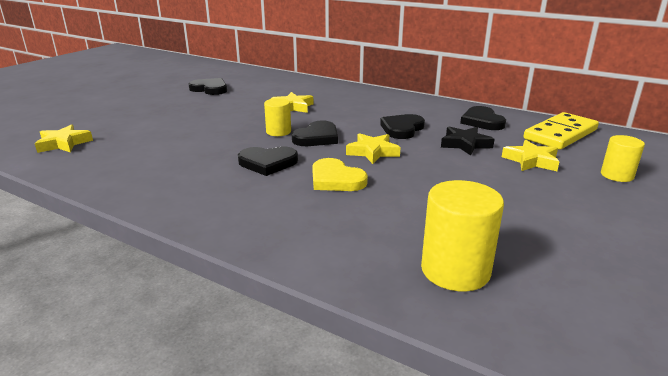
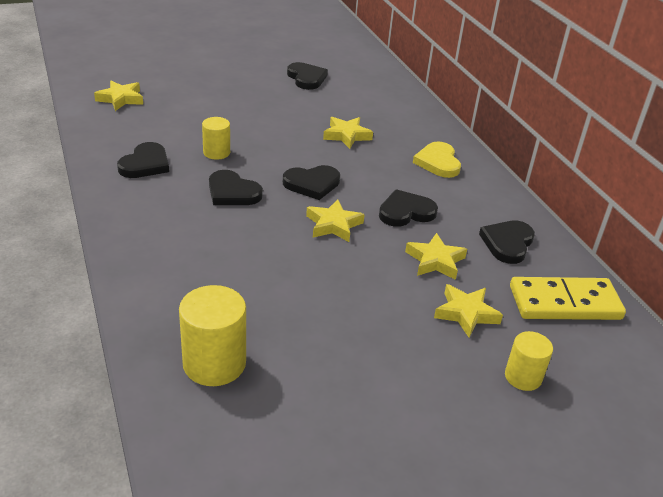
camera: 35 degrees right, 10 degrees up
(161, 174) = (145, 164): none -> black heart
(278, 132) = (290, 161): yellow cylinder -> yellow cylinder (216, 152)
(336, 179) = (258, 237): yellow heart -> yellow heart (438, 162)
(465, 144) = (435, 261): black star -> yellow star

